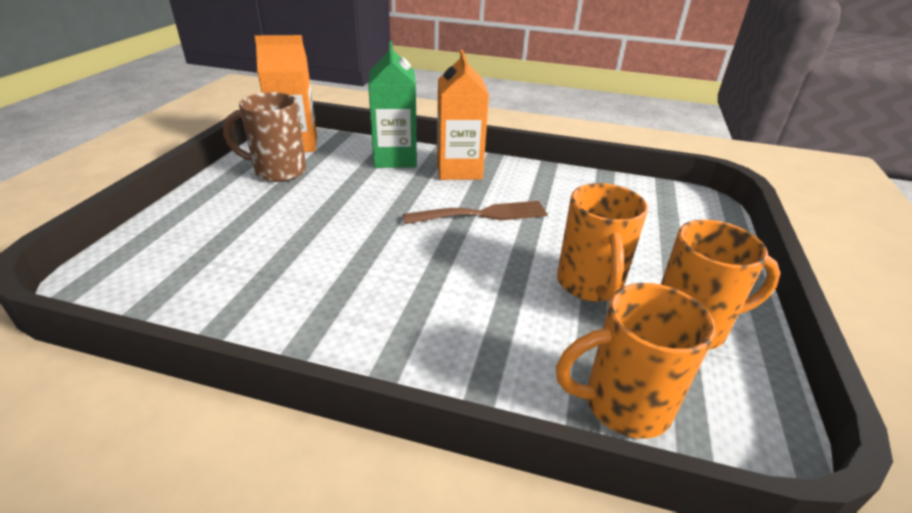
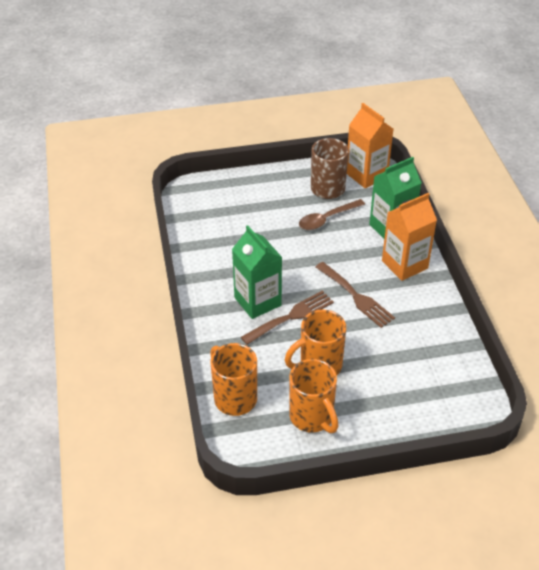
camera: 65 degrees right, 10 degrees up
(330, 189) = (327, 219): none -> brown spoon
(421, 297) = (257, 301): none -> green carton
(478, 276) = (291, 316): none -> brown fork

